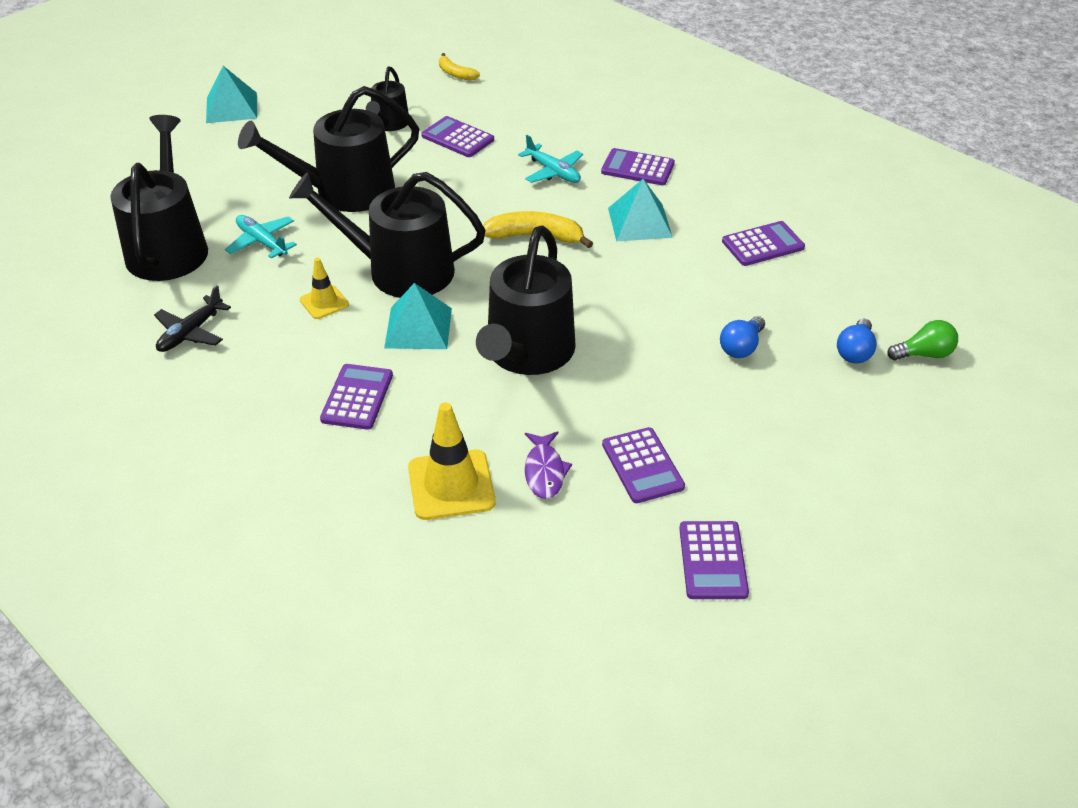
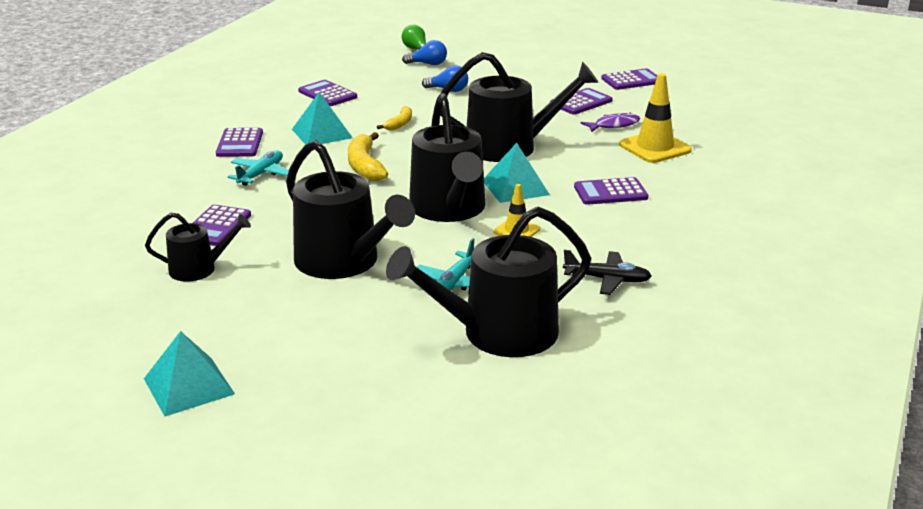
camera: 110 degrees left, 15 degrees down
(455, 73) = (72, 254): yellow banana -> yellow banana (400, 124)

